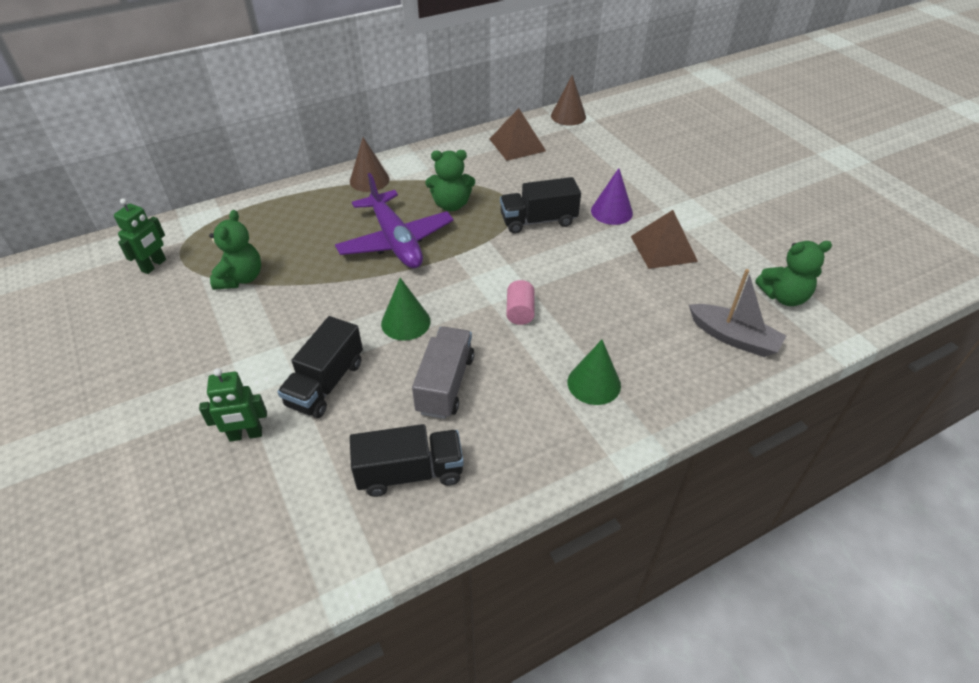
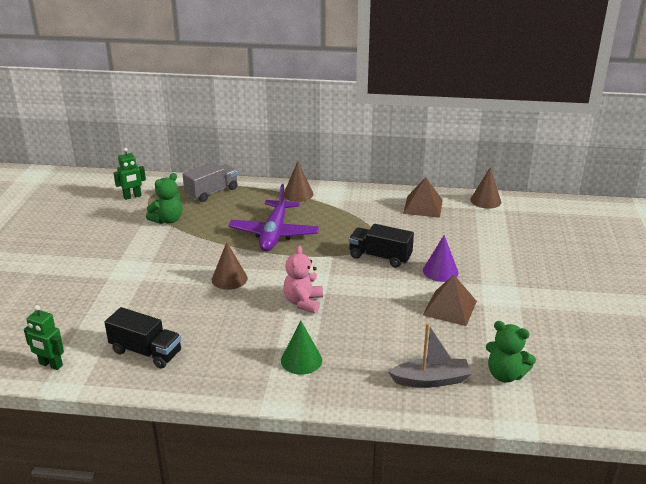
camera: 35 degrees right, 15 degrees down
(246, 435) = (89, 295): green robot -> green robot (50, 365)
(326, 383) = (153, 290): black truck -> none
(405, 322) = (229, 279): green cone -> brown cone
(445, 384) = (214, 319): grey truck -> grey truck (212, 192)
(451, 205) = (333, 226): green teddy bear -> none
(520, 312) = (303, 302): pink cylinder -> pink teddy bear
(733, 337) = (431, 380): grey boat -> grey boat turned 75 degrees counterclockwise

